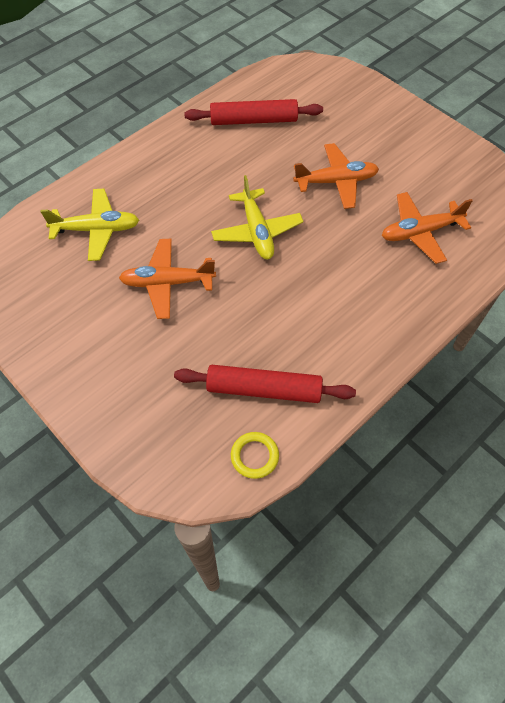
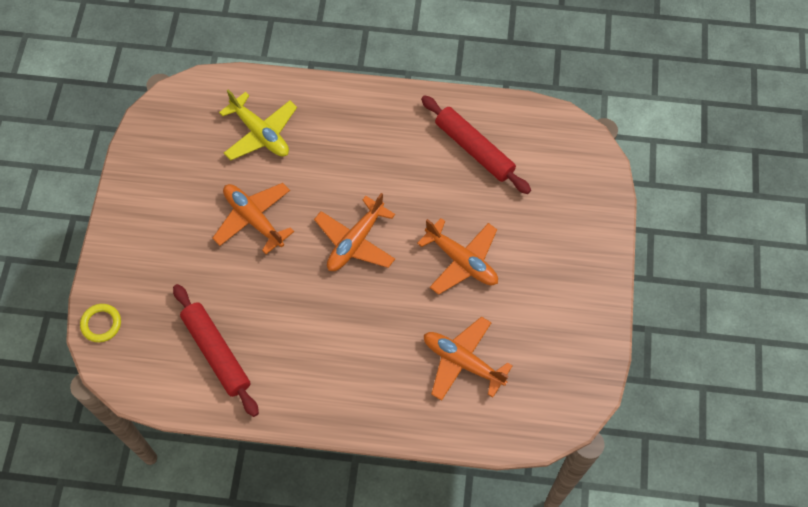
camera: 50 degrees right, 5 degrees up
(254, 456) = (159, 385): yellow ring -> yellow ring (101, 324)
(256, 231) = (355, 241): yellow plane -> orange plane

